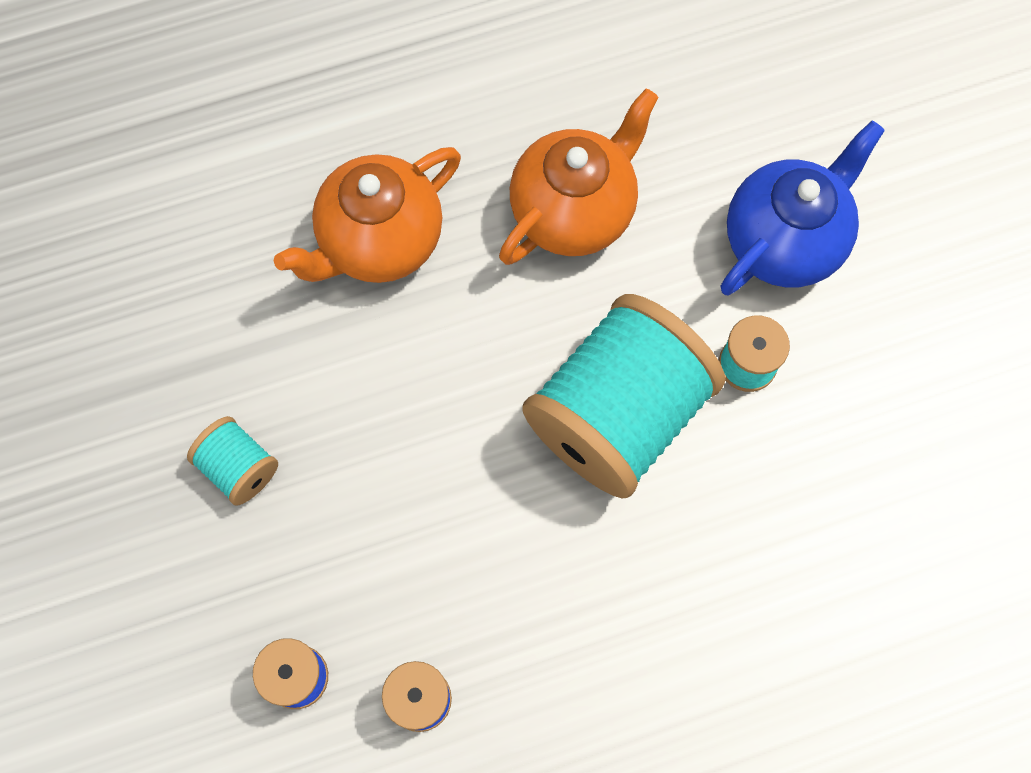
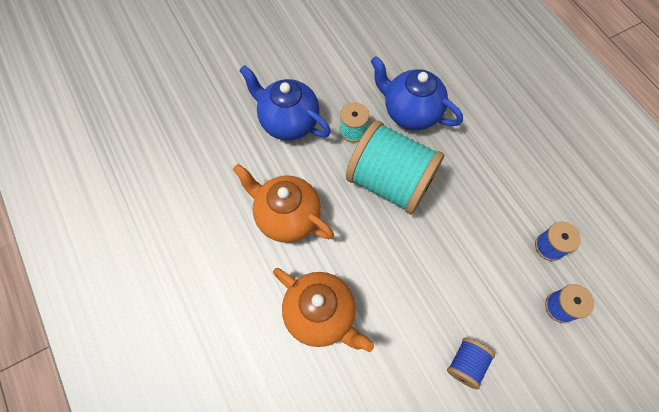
camera: 100 degrees left, 5 degrees down
(239, 467) = (466, 364): turquoise spool -> blue spool
(778, 493) = (410, 112): none -> blue teapot

